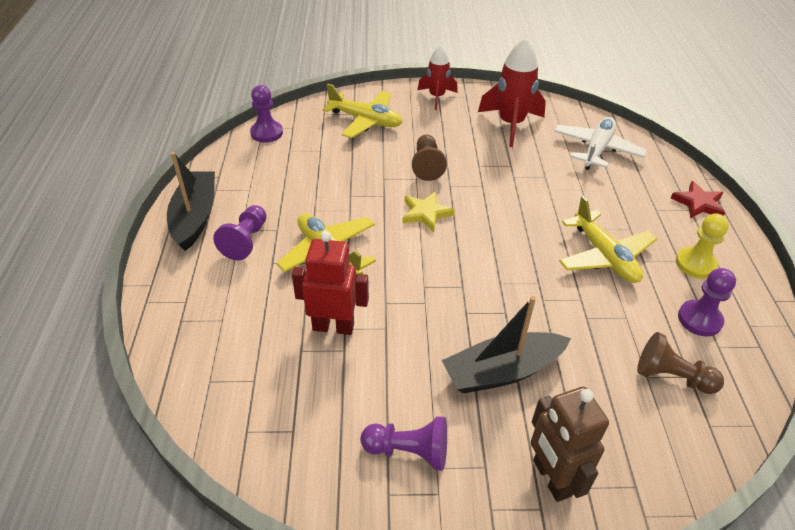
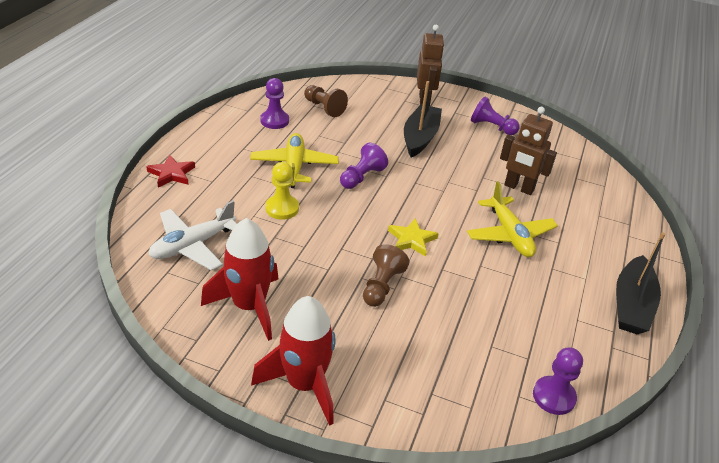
camera: 160 degrees left, 5 degrees down
(246, 241) = (581, 266): purple pawn -> purple pawn (361, 177)
(333, 326) = (518, 188): red robot -> brown robot
(365, 121) = (421, 374): yellow plane -> none
(437, 97) = (304, 384): red rocket -> red rocket, size x1.58
(502, 371) = (420, 137): black boat -> black boat turned 75 degrees counterclockwise
(695, 264) = (235, 143): yellow pawn -> yellow pawn (282, 208)

